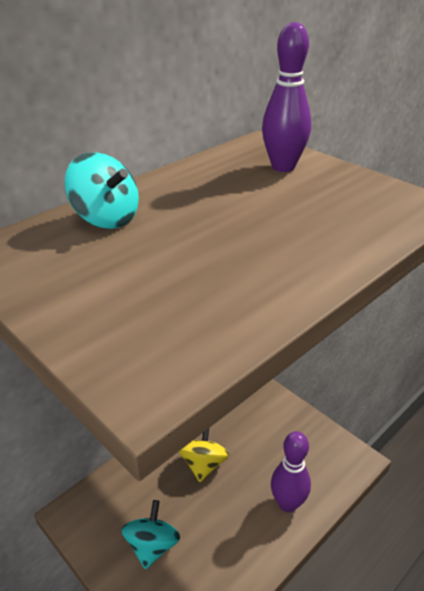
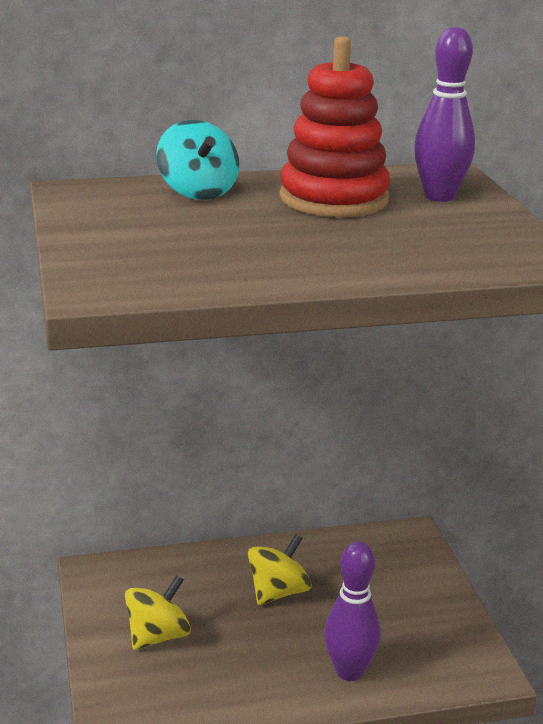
camera: 30 degrees right, 10 degrees down
(152, 545) = (158, 636): turquoise spinning top -> yellow spinning top
(217, 192) = (334, 199): none -> red stacking toy

